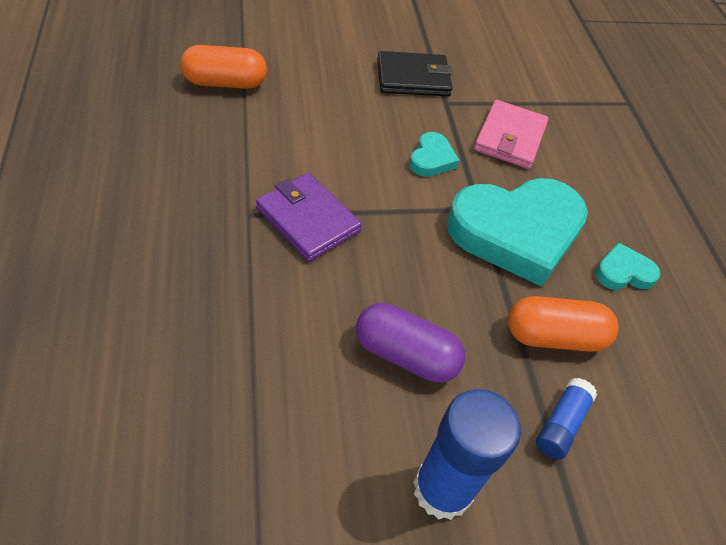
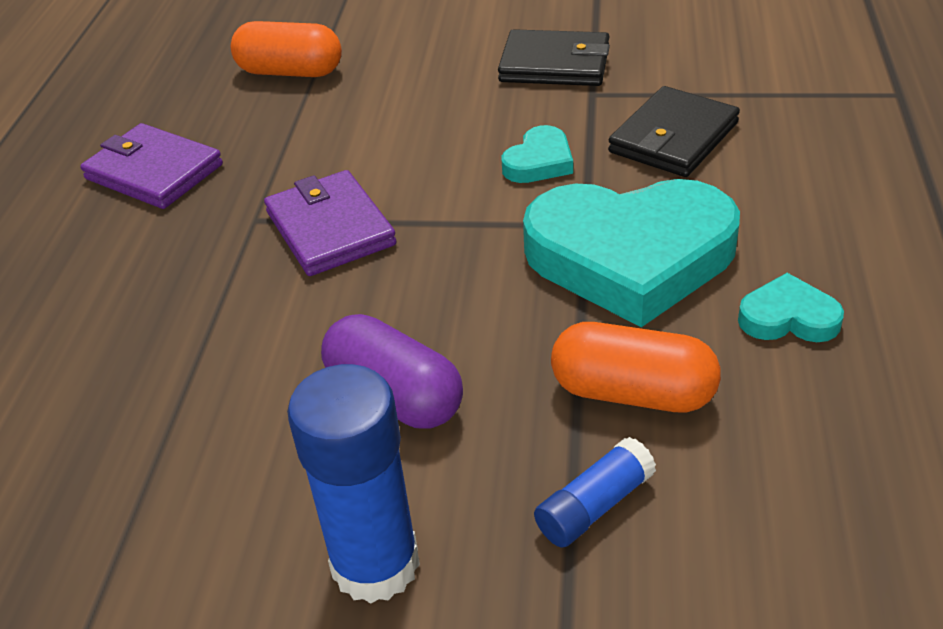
camera: 25 degrees right, 10 degrees down
(151, 175) = (154, 172): none -> purple wallet
(510, 138) = (673, 138): pink wallet -> black wallet

